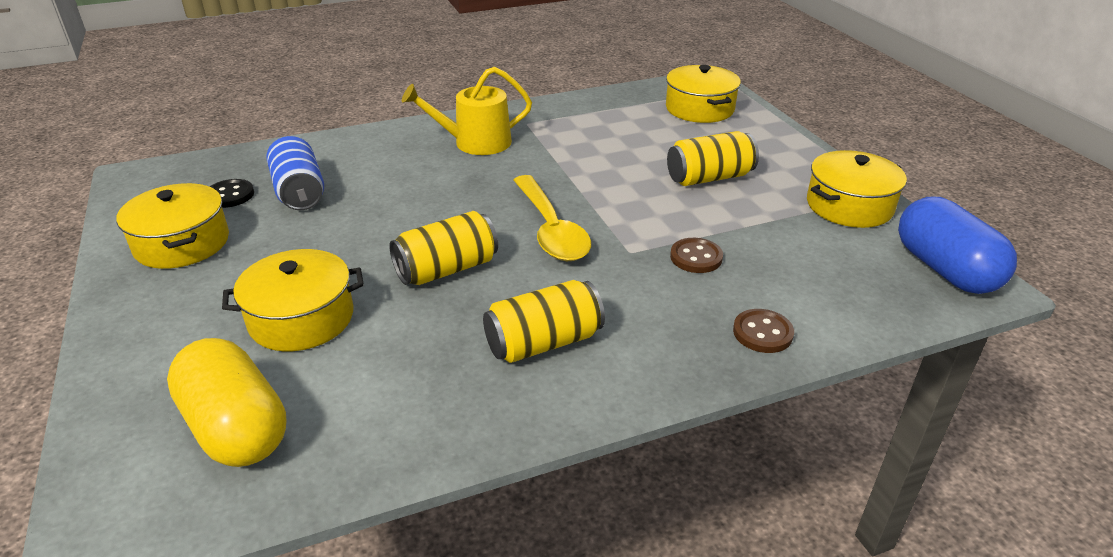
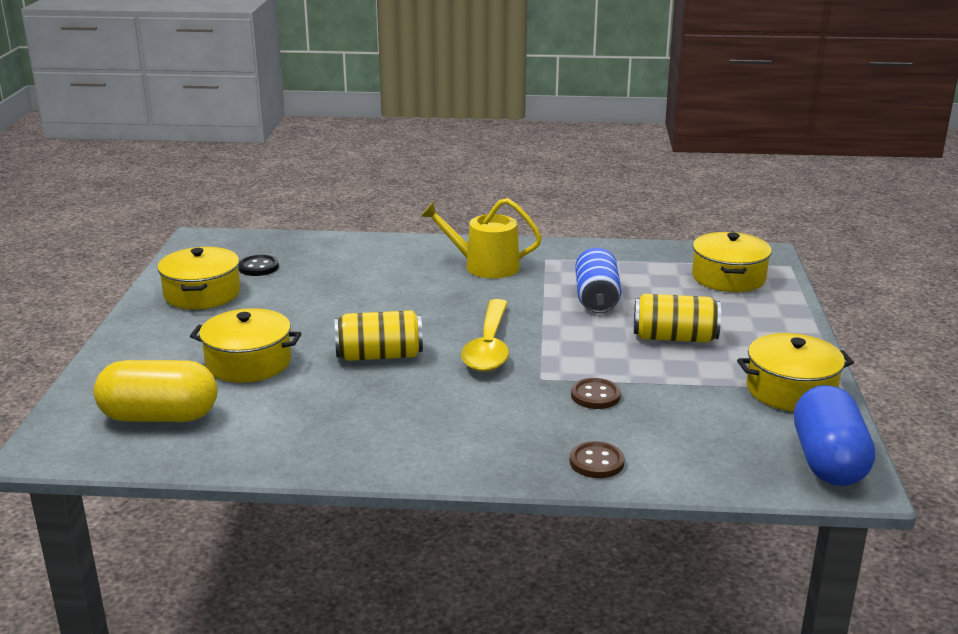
camera: 25 degrees right, 10 degrees down
(236, 427) = (159, 417): yellow capsule -> yellow capsule turned 75 degrees counterclockwise
(299, 192) = (311, 276): blue can -> blue can (596, 298)
(544, 342) = (410, 422): yellow can -> none

